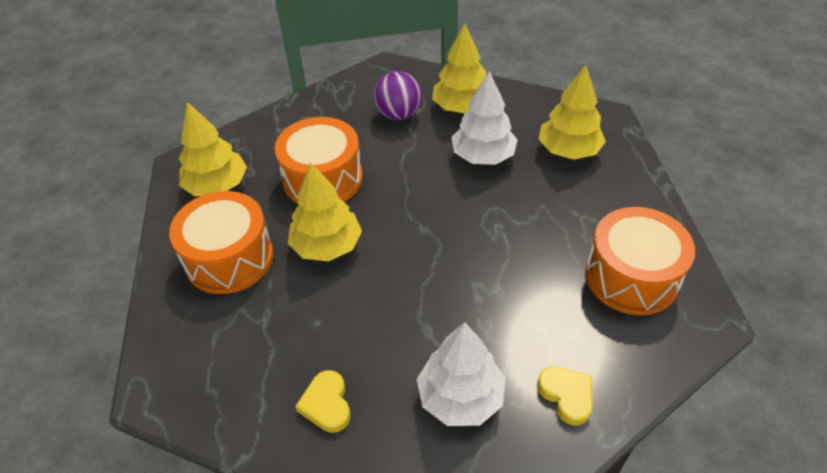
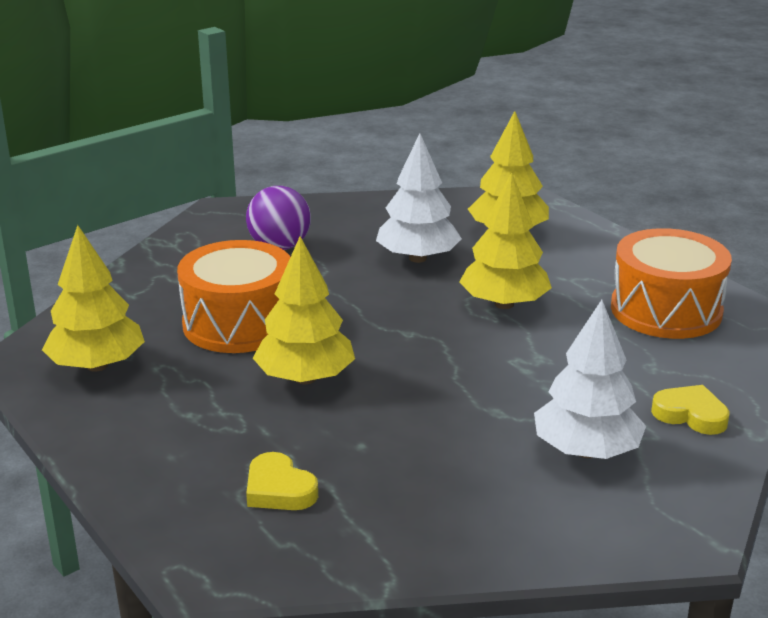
camera: 30 degrees left, 20 degrees down
(229, 258) = (185, 424): orange drum -> none
(326, 404) = (443, 506): yellow heart -> yellow heart (279, 489)
(462, 107) = (351, 224): yellow tree -> yellow tree (504, 304)

